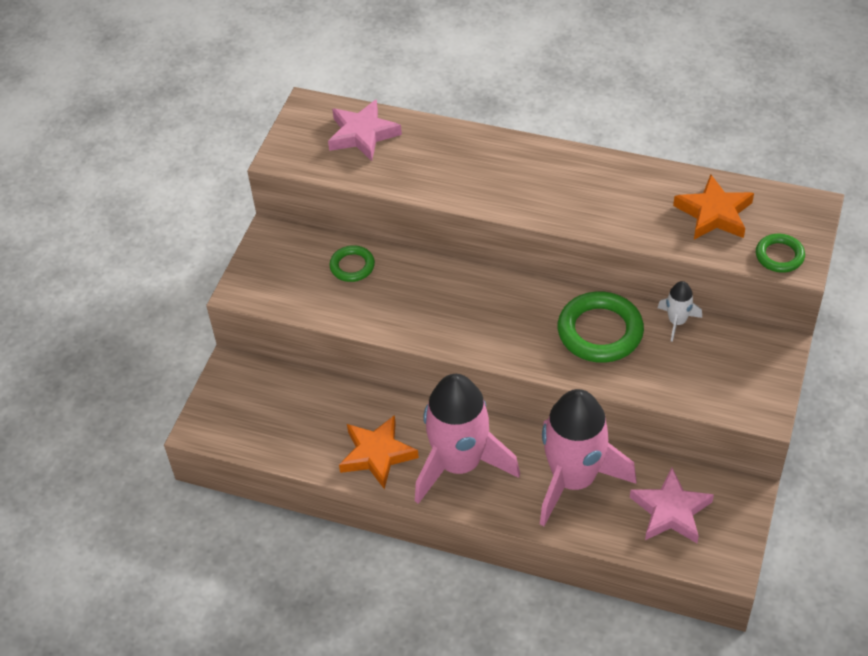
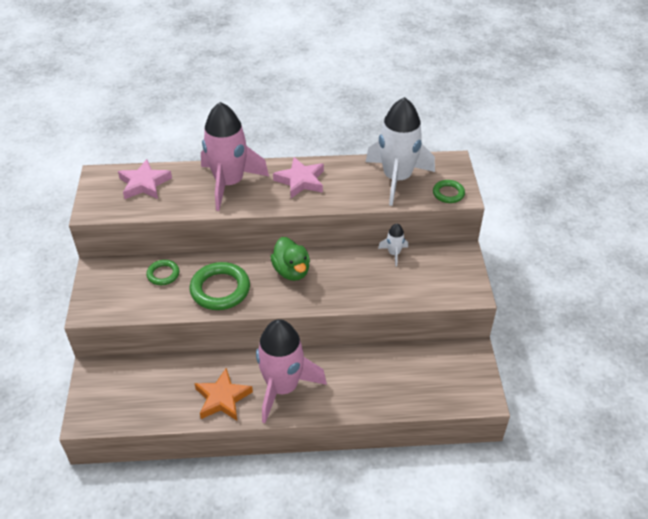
camera: 25 degrees left, 5 degrees down
(522, 308) = (291, 271): none -> green duck
(573, 480) = (363, 375): pink rocket -> pink rocket (229, 183)
(600, 331) = (348, 272): green ring -> green ring (220, 289)
(671, 511) = (433, 376): pink star -> pink star (301, 181)
(714, 214) = (397, 179): orange star -> white rocket

